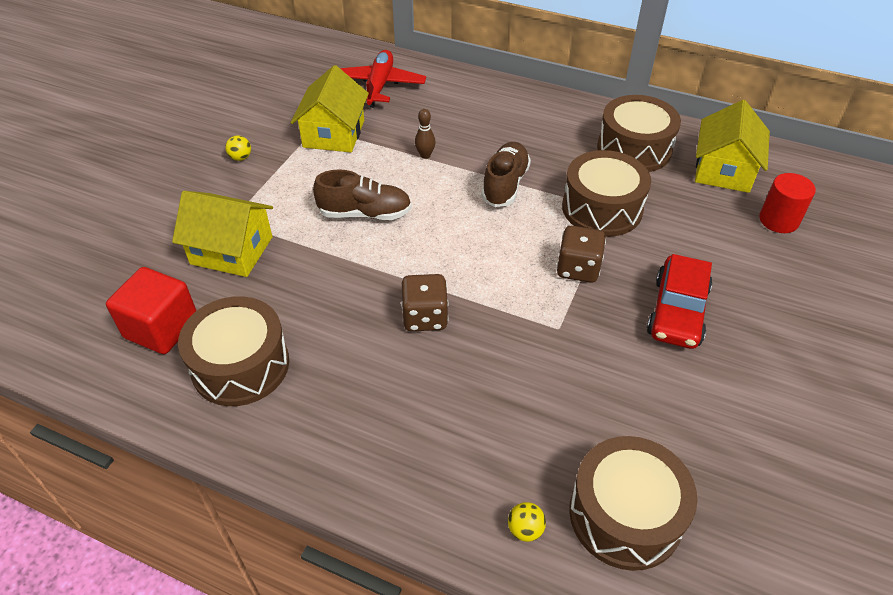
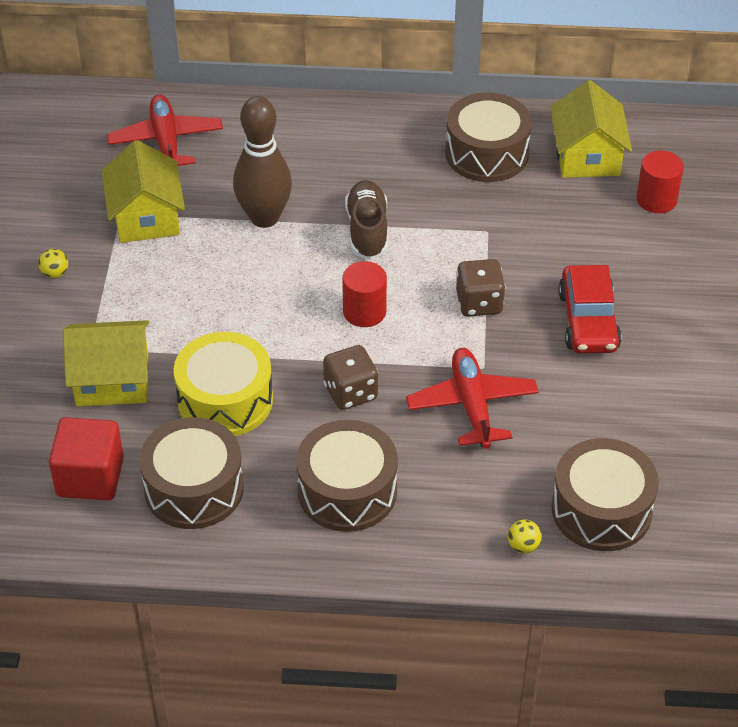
camera: 20 degrees left, 0 degrees up
(313, 293) = (225, 400): none -> yellow drum
(365, 213) = (233, 302): brown shoe -> none
(425, 155) = (264, 217): brown bowling pin -> brown bowling pin, size x2.42
(471, 250) = (364, 312): none -> red cylinder
(532, 362) = (472, 405): none -> red plane
(602, 208) = (478, 232): brown drum -> brown drum (347, 491)

